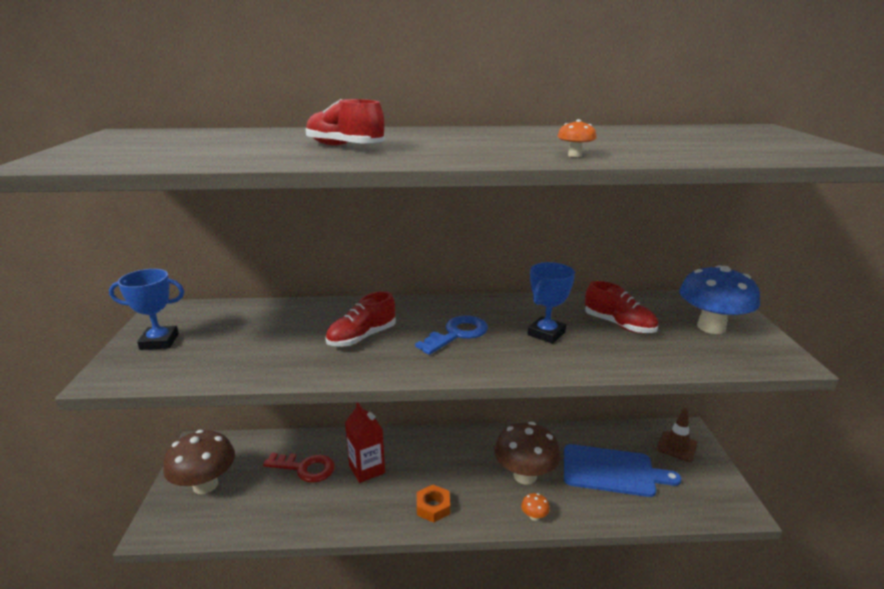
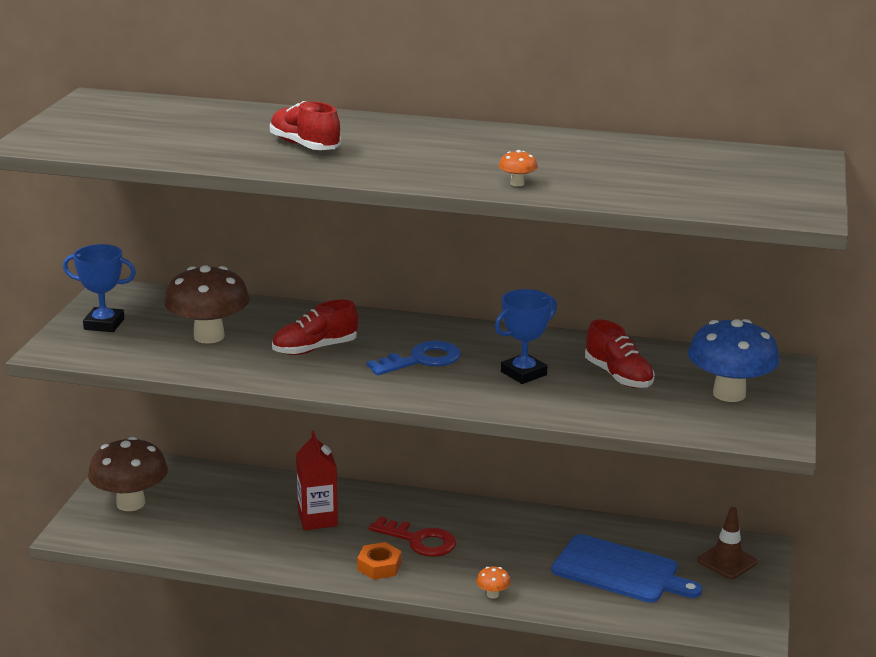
camera: 15 degrees right, 0 degrees up
(305, 468) = (246, 506): red key -> red key (419, 541)
(525, 475) = (506, 557): brown mushroom -> brown mushroom (209, 336)

